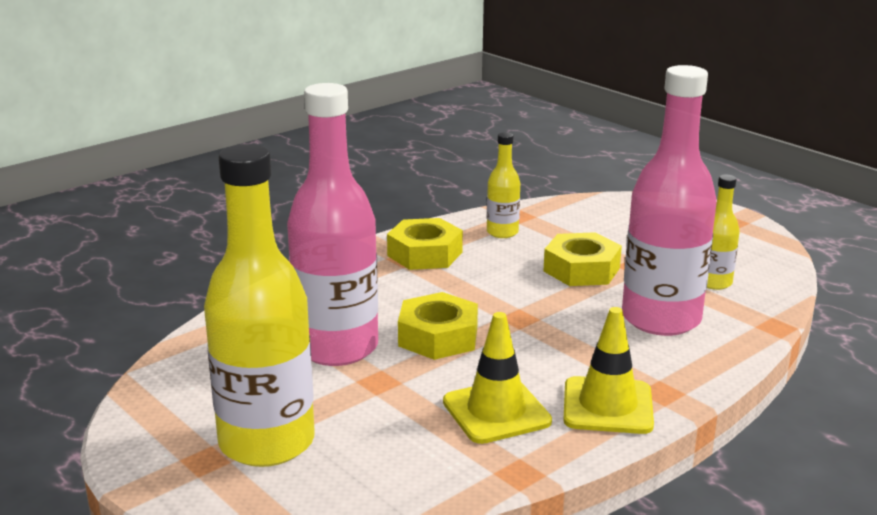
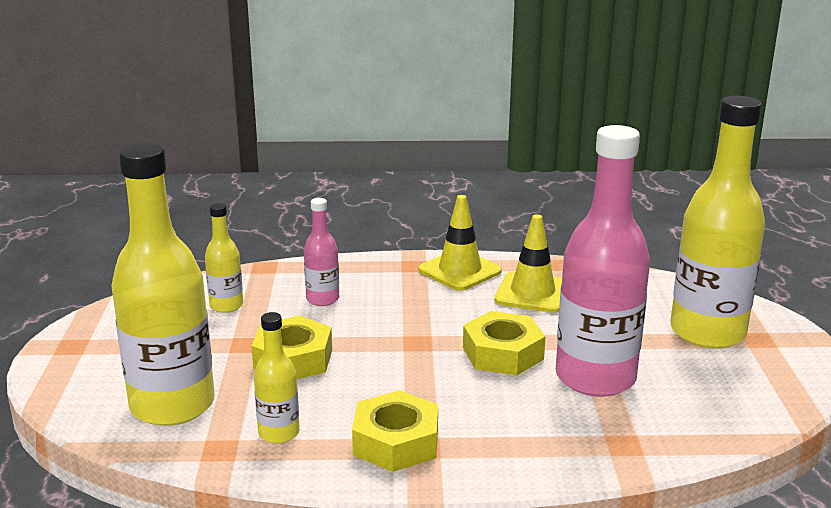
camera: 140 degrees left, 0 degrees up
(591, 220) = (172, 405): none -> yellow bottle
(661, 319) = (322, 299): pink bottle -> pink bottle, size x0.47

